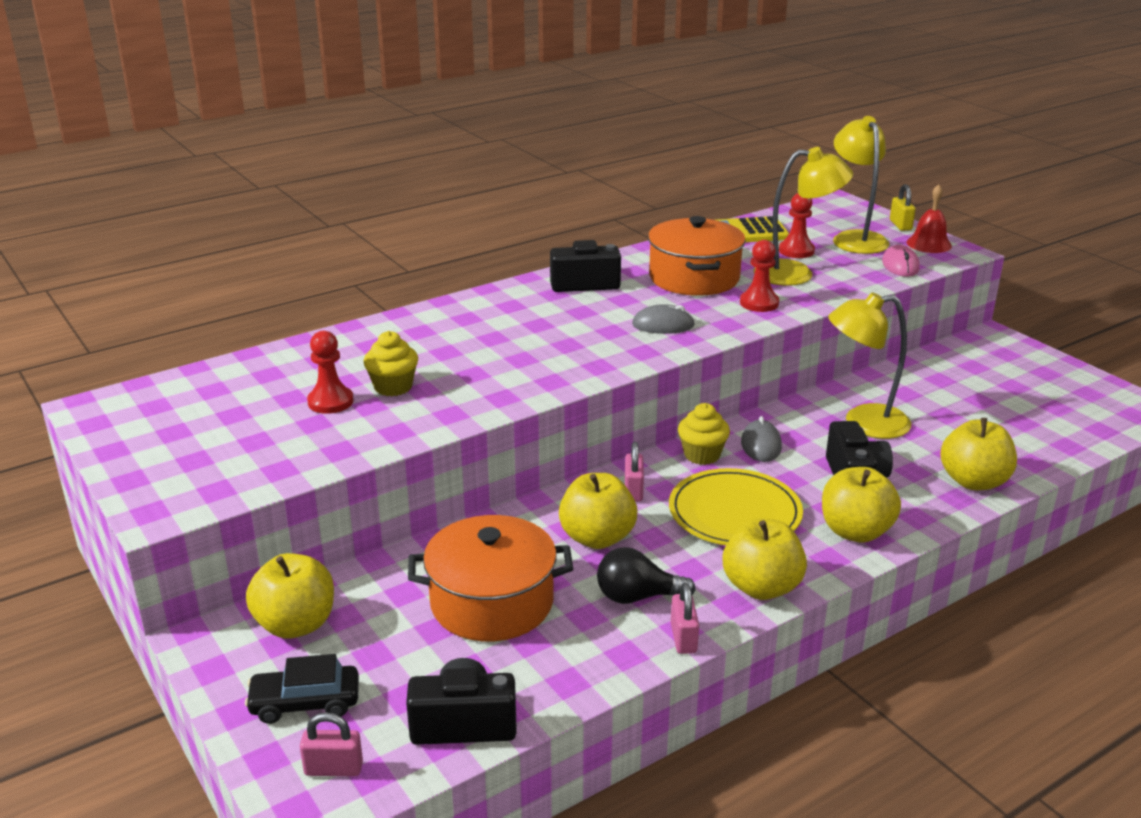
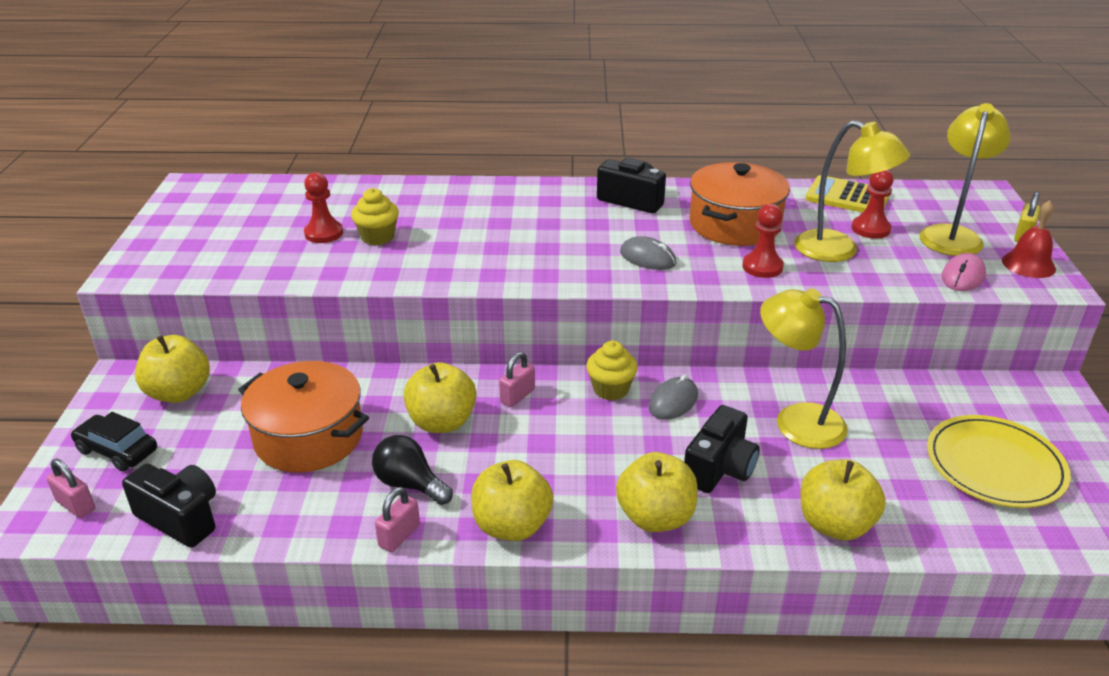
camera: 35 degrees right, 5 degrees up
(734, 513) = (573, 451): yellow plate -> yellow plate (995, 465)

